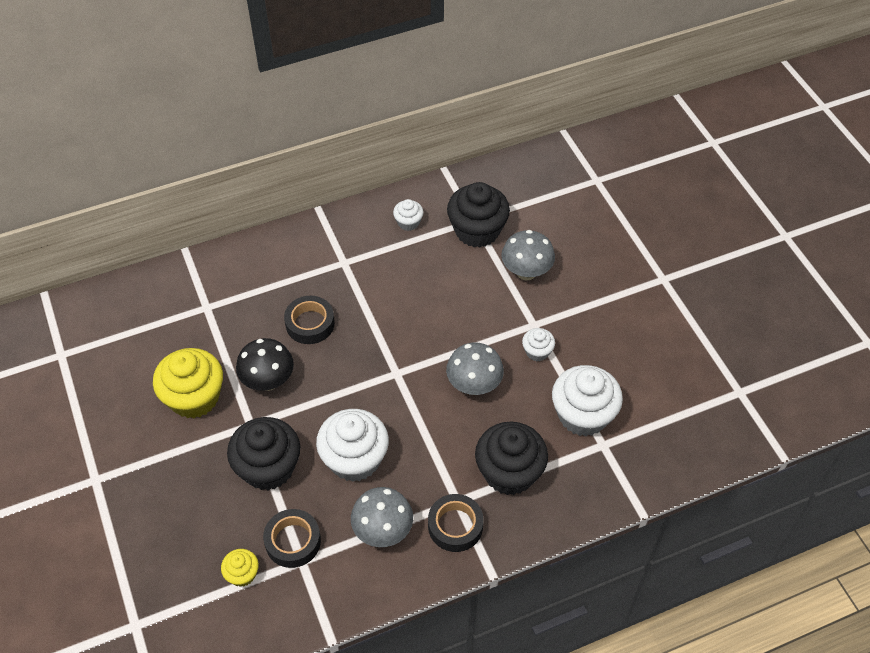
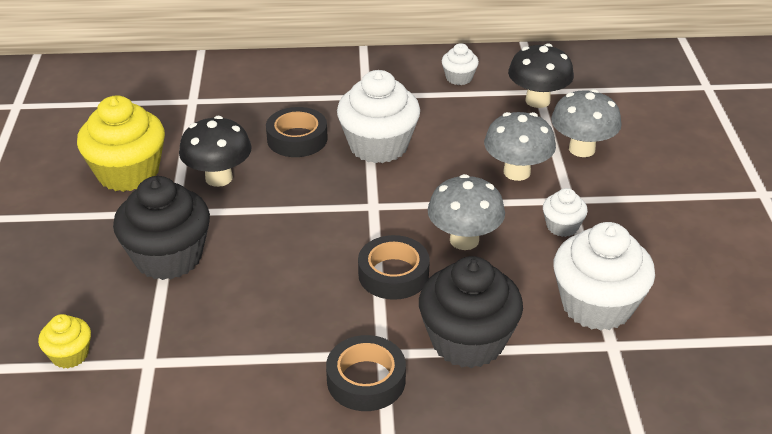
camera: 20 degrees right, 15 degrees down
(293, 541) = (151, 338): black tape -> black tape (393, 274)
(354, 459) = (275, 275): white cupcake -> white cupcake (378, 146)
(383, 531) = (269, 359): grey mushroom -> grey mushroom (517, 172)
(477, 230) = (537, 101): black cupcake -> black mushroom

